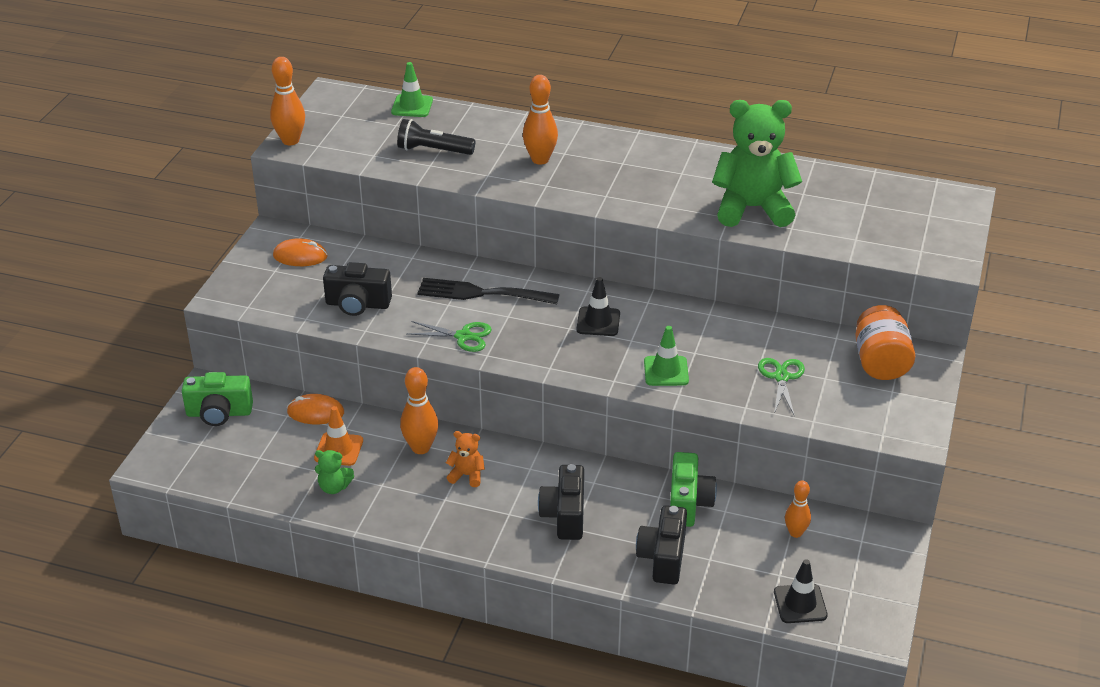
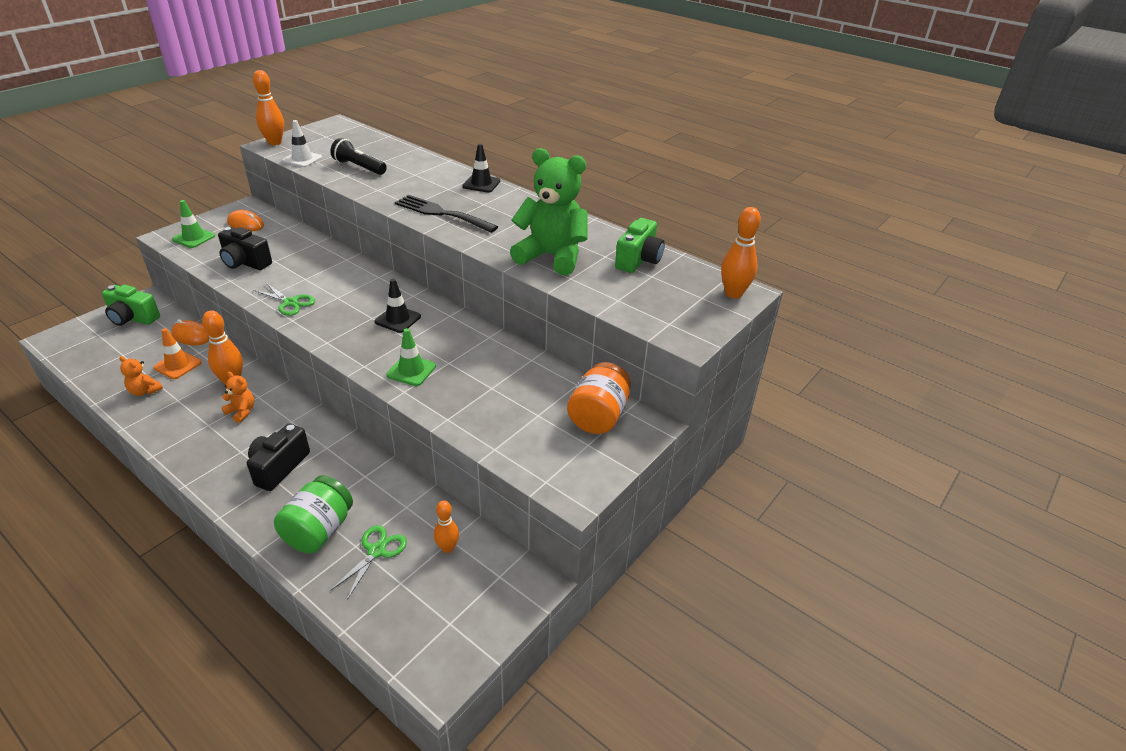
camera: 20 degrees right, 0 degrees up
(334, 487) = (145, 391): green teddy bear -> orange teddy bear
(353, 156) = (302, 159): none -> white traffic cone
(412, 106) = (377, 140): green traffic cone -> green traffic cone (194, 238)
(481, 293) = (336, 277): black fork -> black fork (441, 213)
(540, 159) = (426, 188): orange bowling pin -> orange bowling pin (733, 293)
(663, 558) = (319, 531): black camera -> green jar
(688, 503) = (382, 489): green camera -> green camera (638, 260)
(781, 377) = (500, 403): green scissors -> green scissors (376, 551)
(800, 604) = (393, 619): black traffic cone -> black traffic cone (481, 184)

